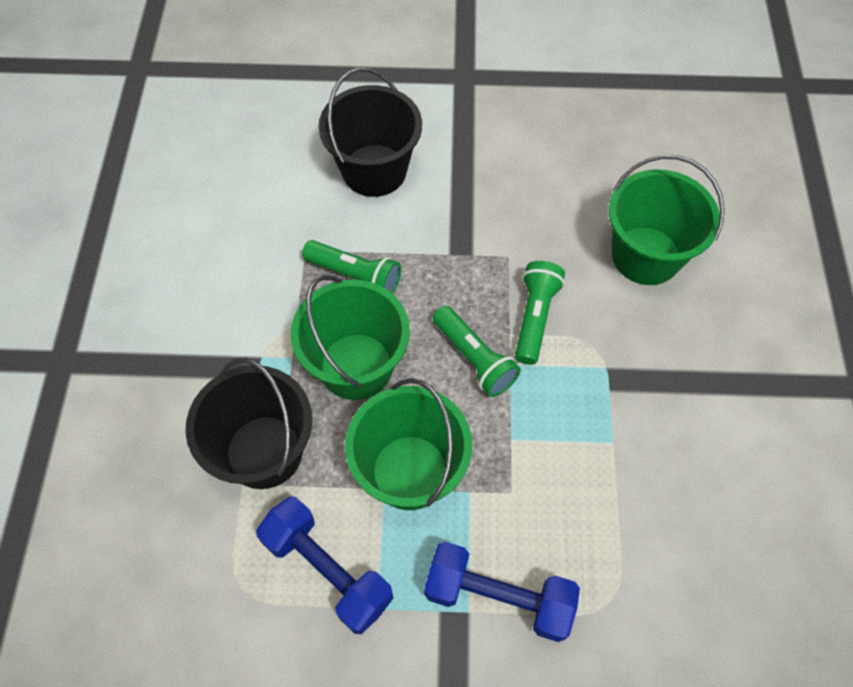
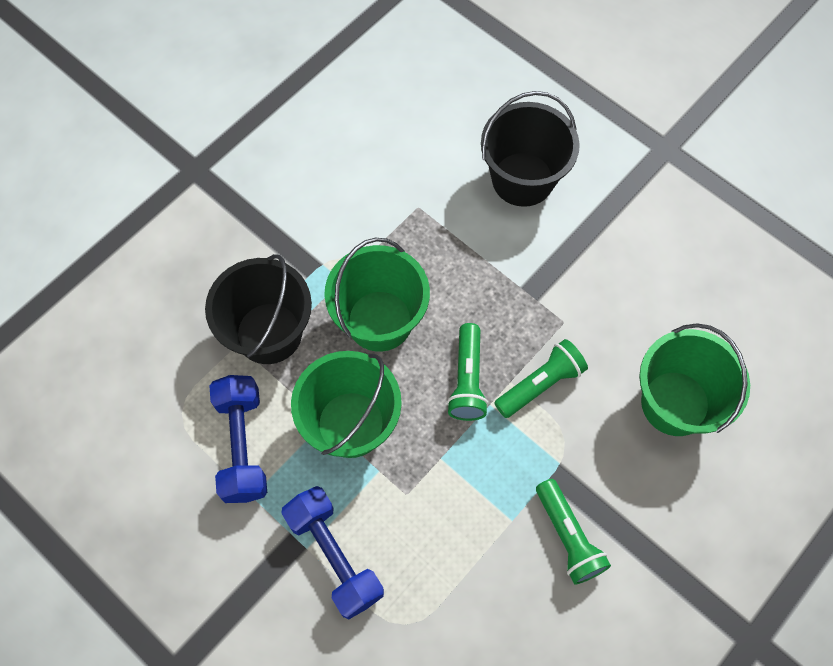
camera: 40 degrees right, 5 degrees up
(355, 276) = (437, 253): green flashlight -> green flashlight (568, 537)

